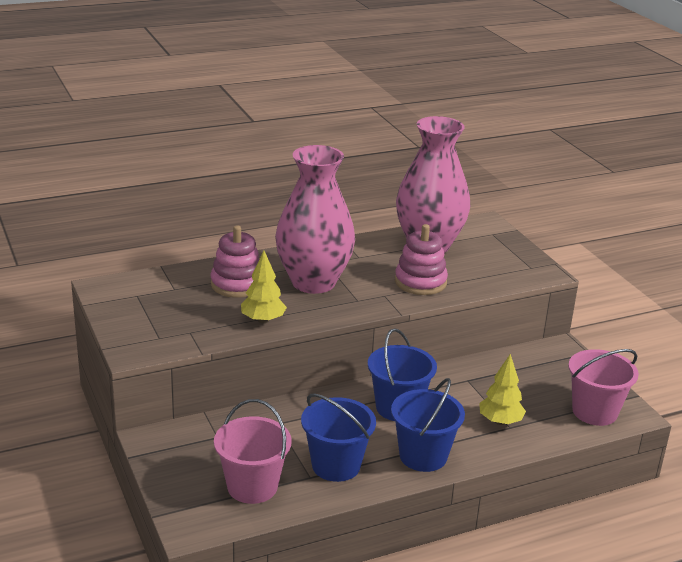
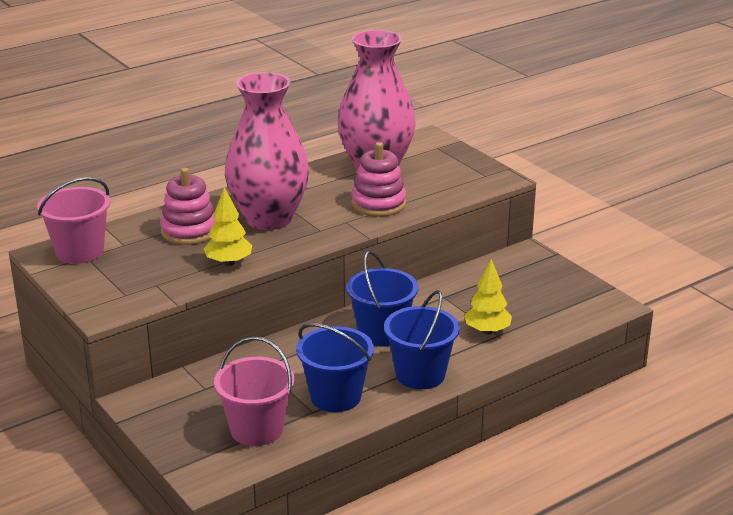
camera: 10 degrees left, 0 degrees up
(594, 412) = (577, 308): pink bucket -> pink bucket (80, 252)

